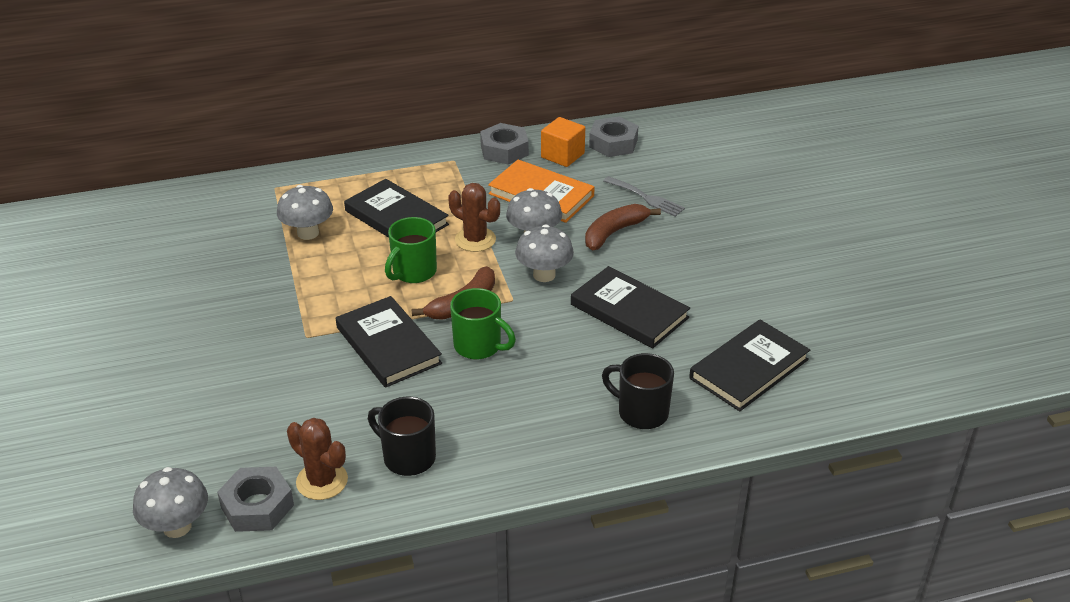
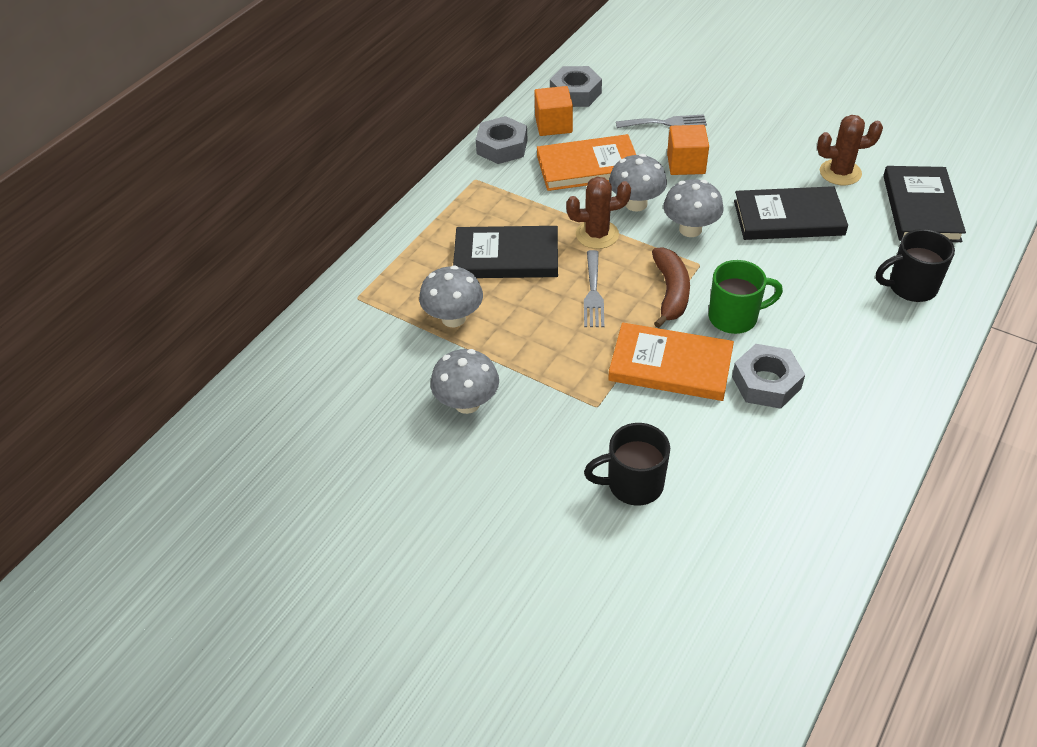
camera: 40 degrees left, 10 degrees up
(177, 526) = (758, 643): grey mushroom -> grey mushroom (467, 403)
(257, 506) = (787, 572): grey nut -> grey nut (766, 383)
(322, 481) = (799, 511): brown cactus -> brown cactus (840, 172)
(388, 345) = (670, 366): black book -> orange book
(407, 457) = (825, 442): black mug -> black mug (633, 484)
(413, 272) = (593, 293): green mug -> grey fork
(614, 232) = (686, 164): brown banana -> orange cube

